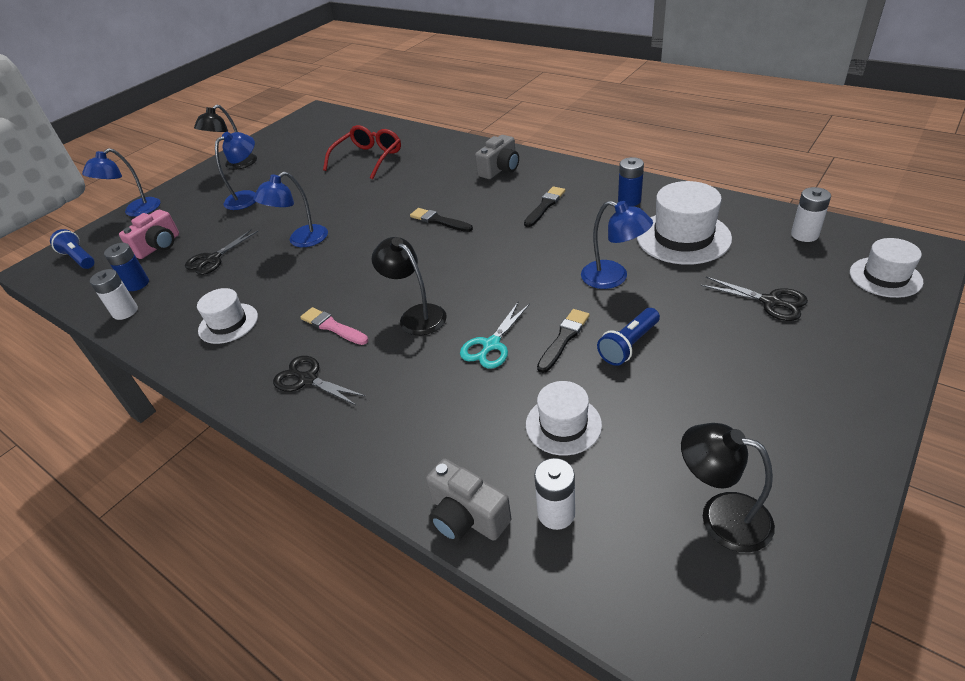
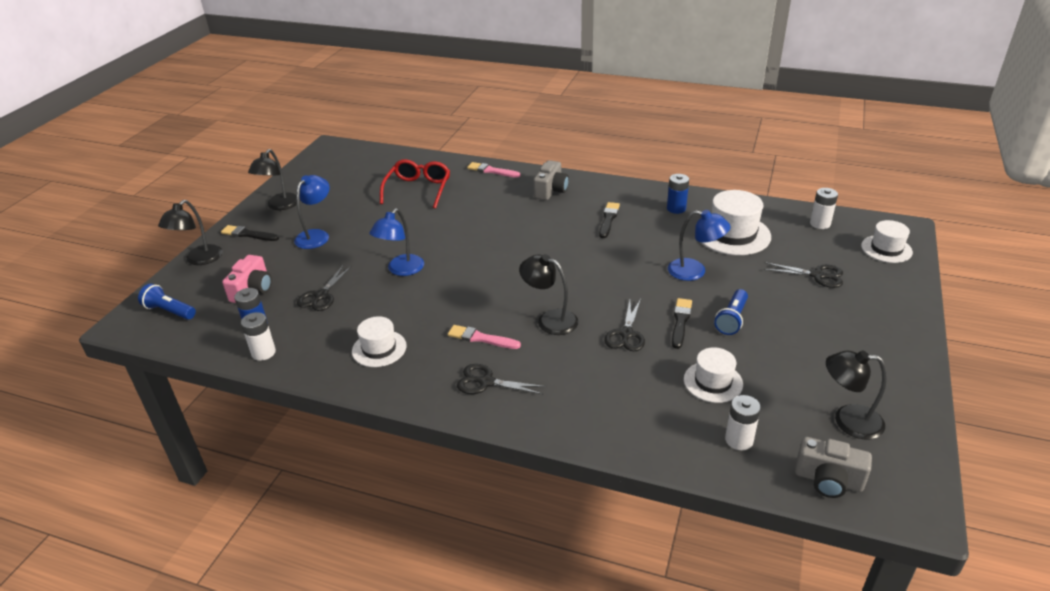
camera: 20 degrees left, 5 degrees down
(136, 211) = (199, 260): blue lamp -> black lamp
(439, 221) = (522, 240): black brush -> black brush (248, 234)
(451, 144) = (492, 171): none -> pink brush
(467, 516) = (676, 454): grey camera -> grey camera (828, 480)
(491, 345) = (626, 334): turquoise scissors -> black scissors

